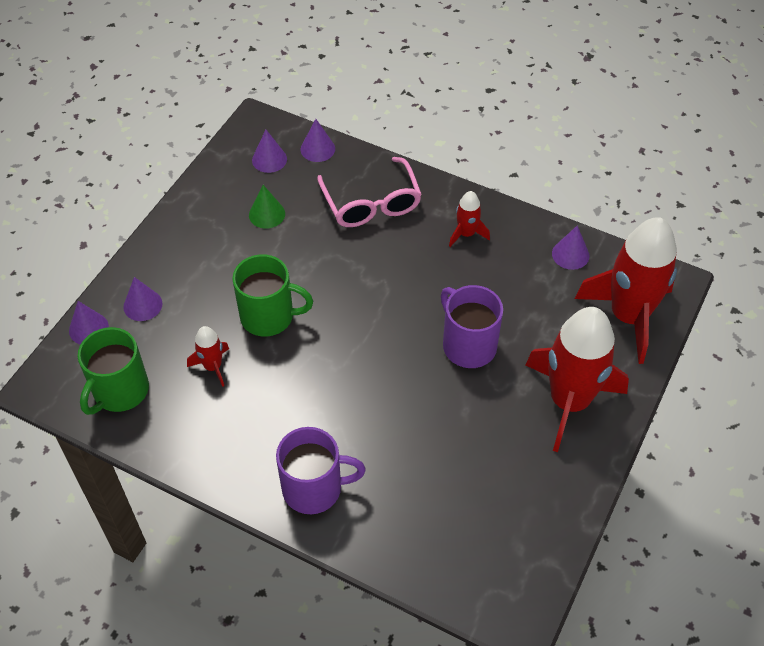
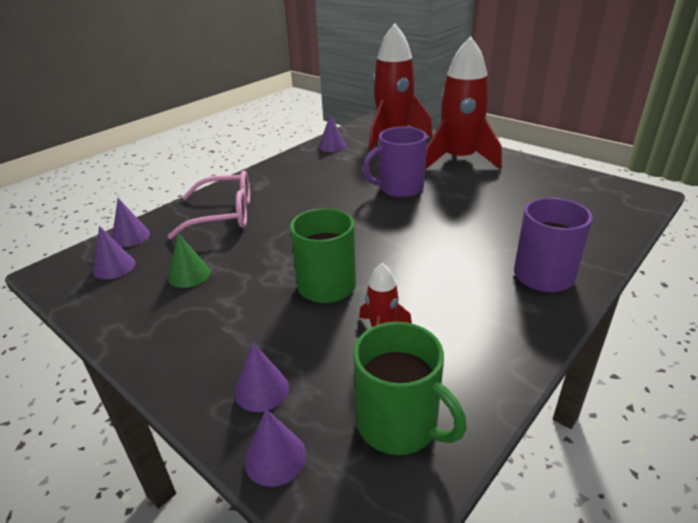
camera: 75 degrees left, 20 degrees down
(466, 234) = (289, 178): red rocket -> none

